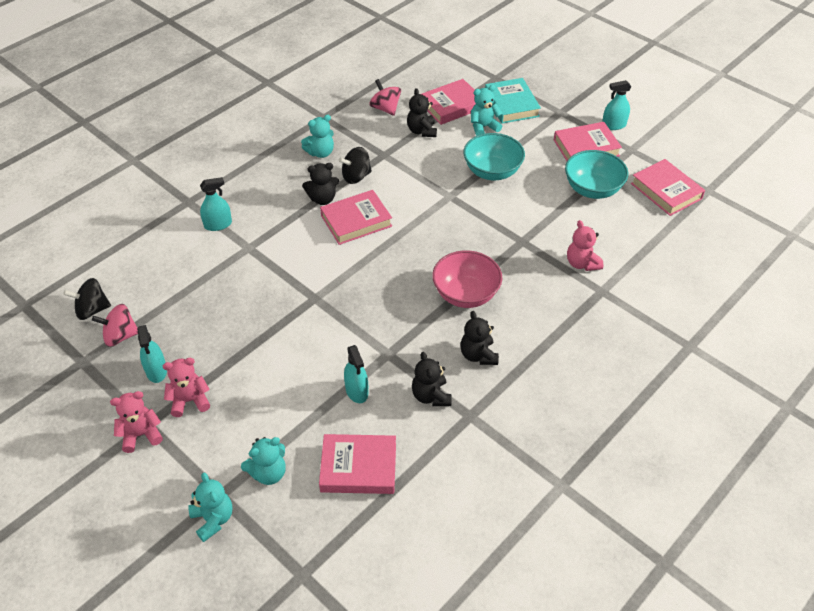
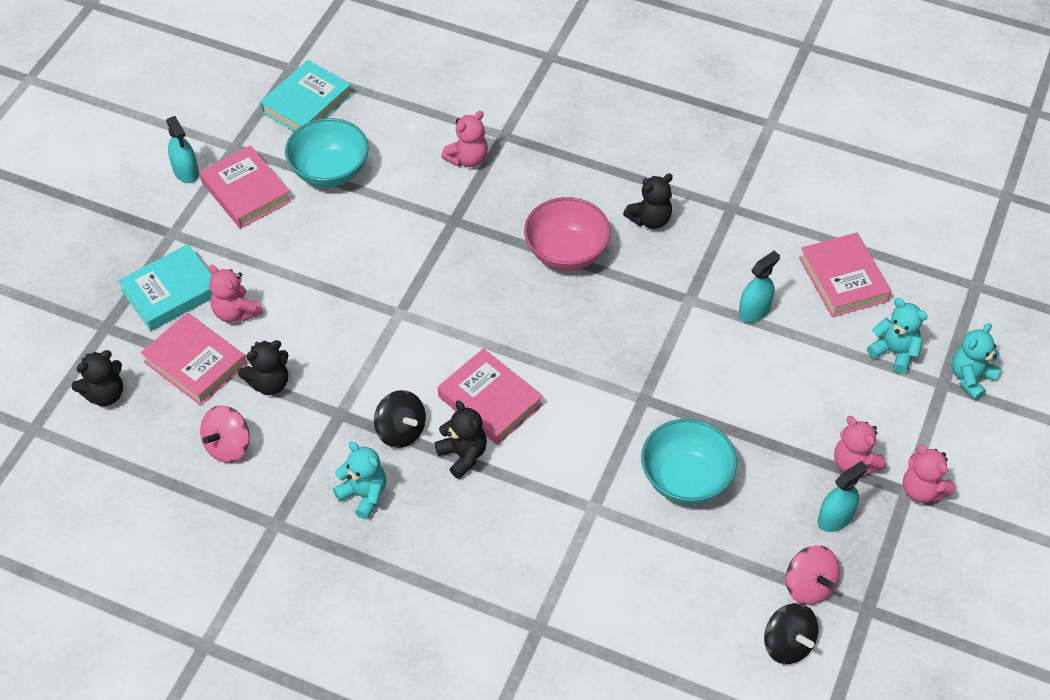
camera: 110 degrees left, 5 degrees up
(218, 224) = (567, 564): turquoise spray bottle -> none
(431, 396) = (725, 245): black teddy bear -> black teddy bear (105, 394)
(483, 127) = (236, 312): turquoise teddy bear -> pink teddy bear
(492, 172) = (332, 279): turquoise bowl -> turquoise bowl (685, 479)
(666, 191) = (307, 103): pink book -> turquoise book

